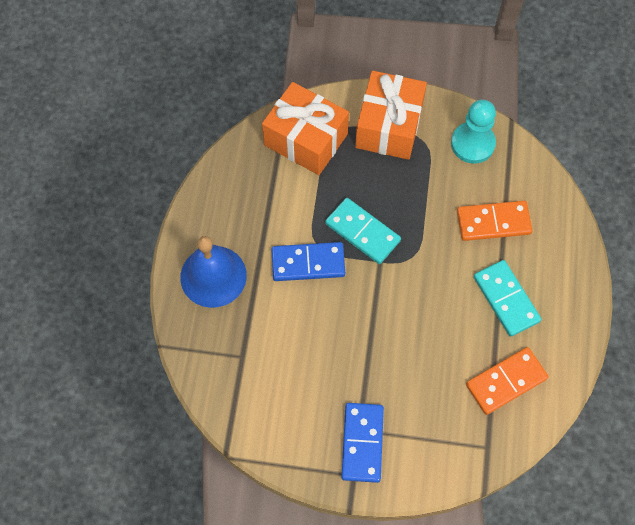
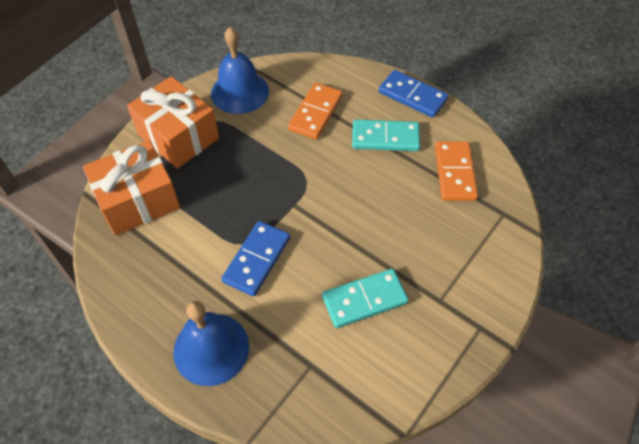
camera: 60 degrees left, 10 degrees down
(362, 232) = (258, 203): turquoise domino -> turquoise domino (364, 299)
(362, 443) = (454, 304): blue domino -> blue domino (412, 96)
(472, 144) = (240, 92): turquoise pawn -> blue bell

